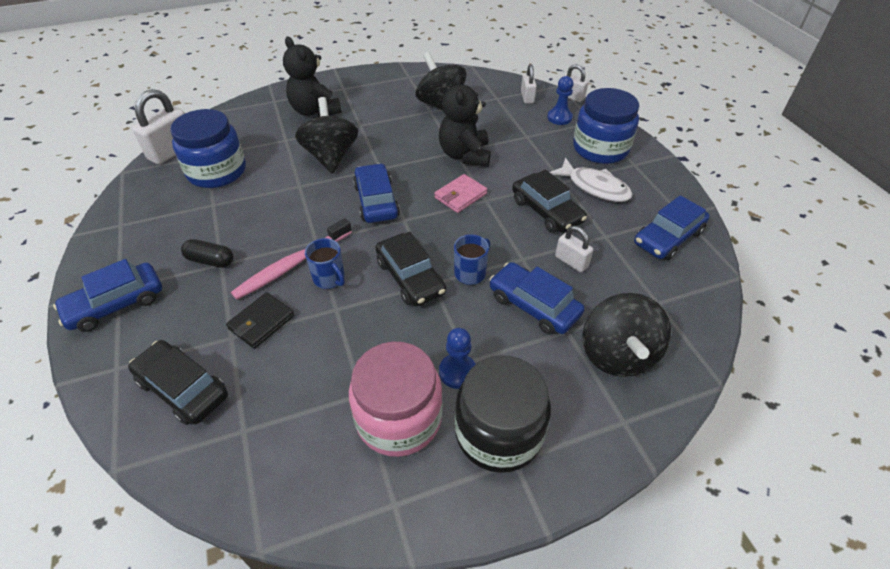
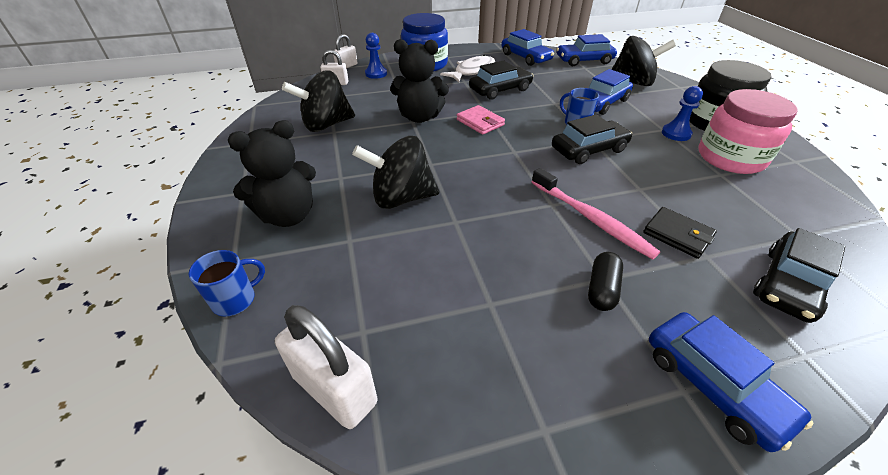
camera: 85 degrees left, 5 degrees down
(217, 171) = (411, 309): blue jar -> none
(329, 278) = (603, 193): blue mug -> blue mug (235, 300)
(376, 201) = (486, 166): blue car -> blue car (584, 60)
(571, 261) = (554, 87): white padlock -> none

